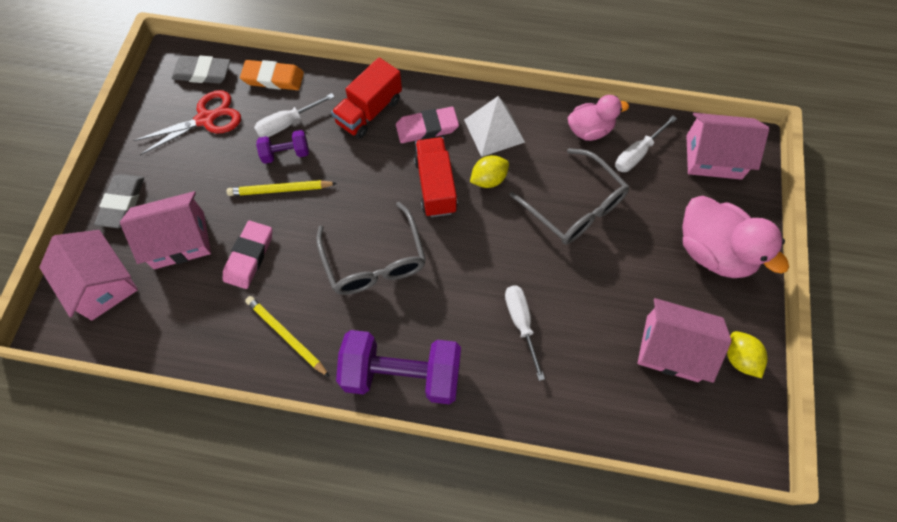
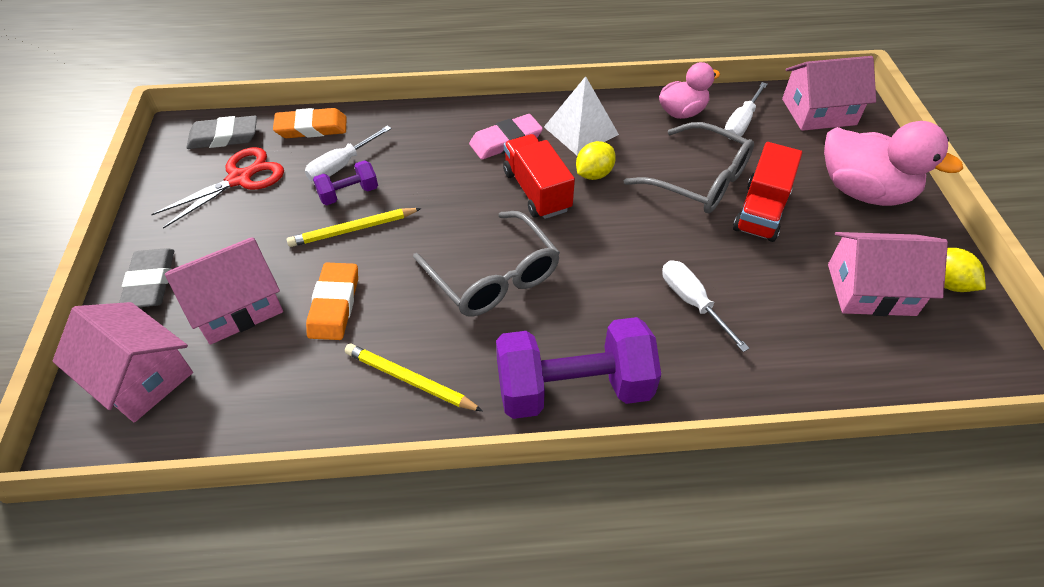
camera: 15 degrees left, 15 degrees down
(249, 256) = (334, 304): pink eraser -> orange eraser
(369, 111) = (434, 138): red truck -> red truck (761, 211)

